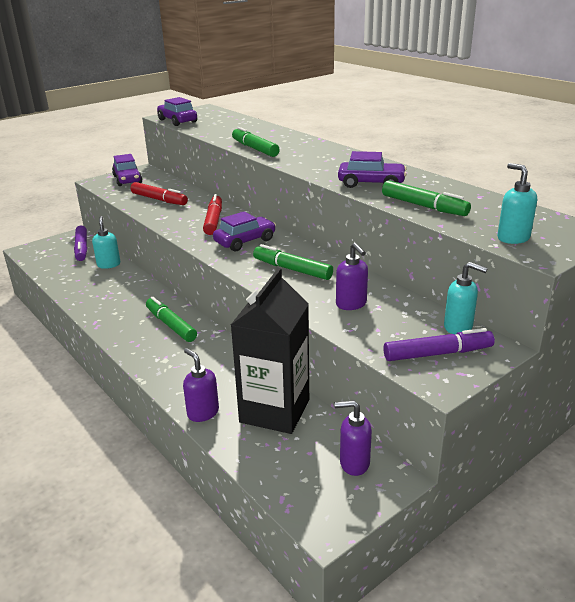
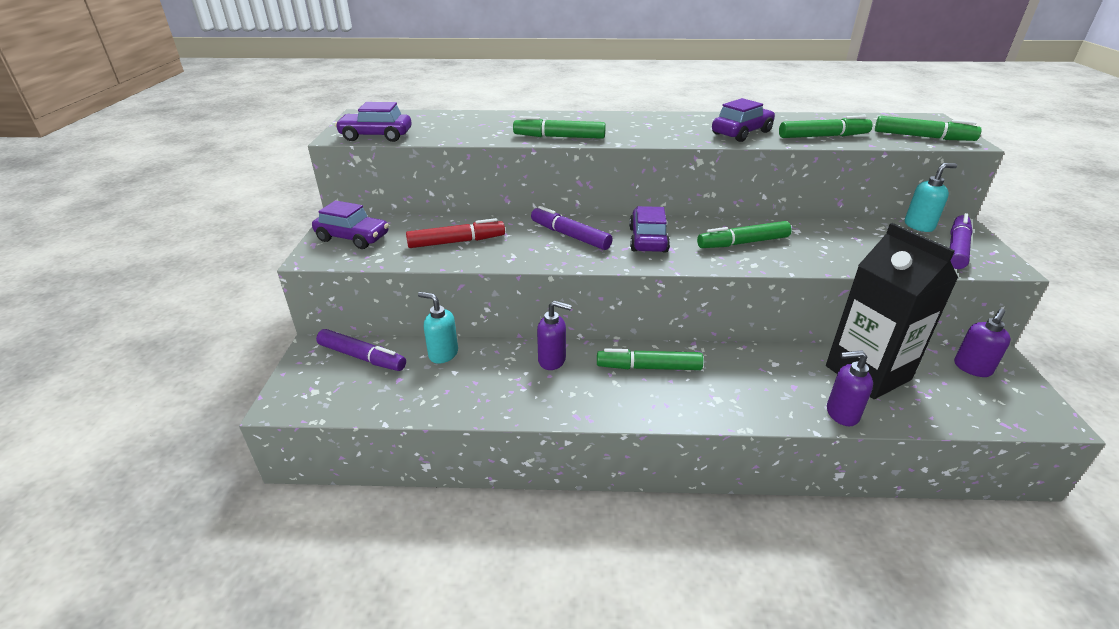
camera: 50 degrees left, 5 degrees up
(214, 220) = (570, 235): red marker -> purple marker
(351, 304) = (842, 246): purple soap dispenser -> purple soap dispenser (552, 360)
(513, 238) = (923, 137): turquoise soap dispenser -> green marker

